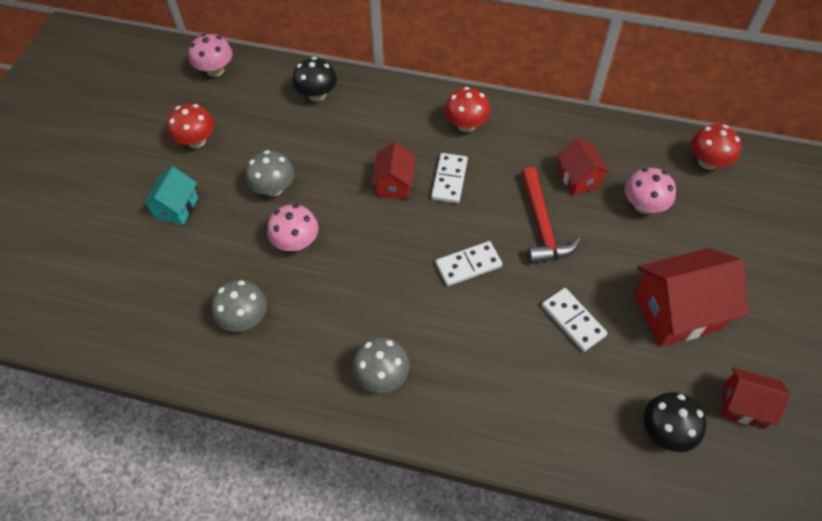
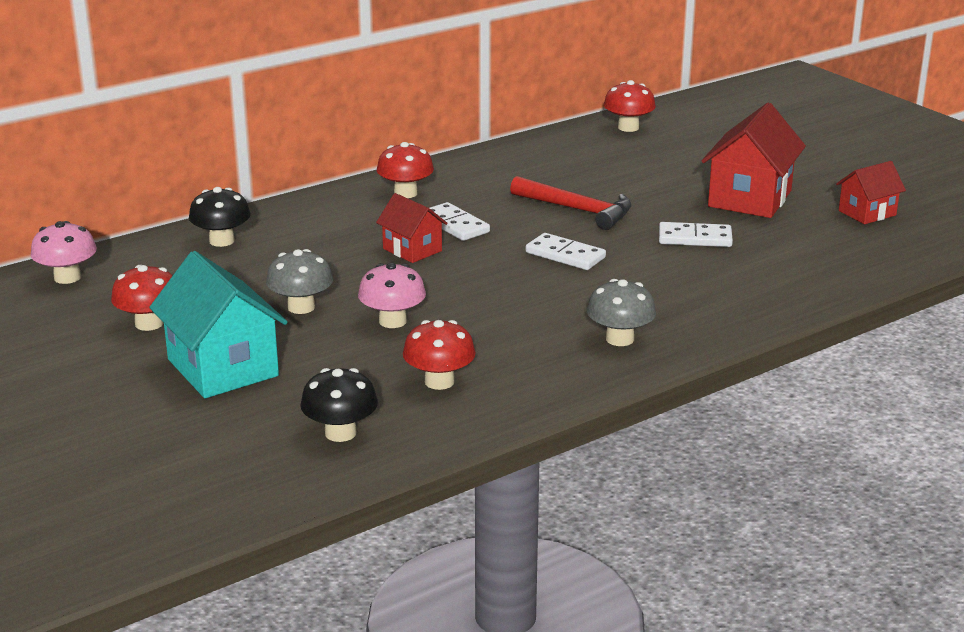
camera: 50 degrees left, 30 degrees down
(176, 208) = (223, 367): turquoise house -> turquoise house, size x1.75
(244, 318) = (439, 381): grey mushroom -> red mushroom
(468, 265) = (565, 255): white domino -> white domino turned 75 degrees counterclockwise
(578, 178) = (555, 176): red house -> none
(643, 205) = (628, 166): pink mushroom -> none
(666, 431) = (849, 248): black mushroom -> black mushroom (340, 433)

